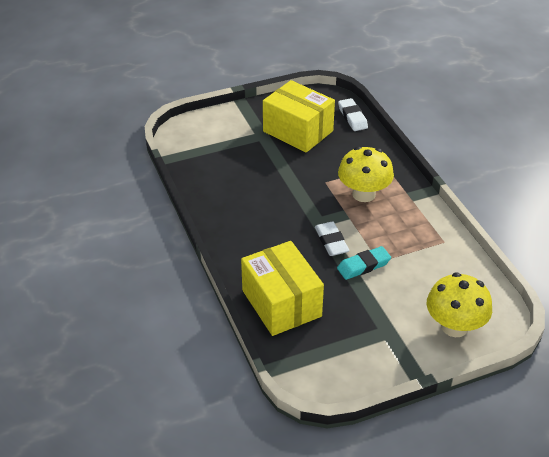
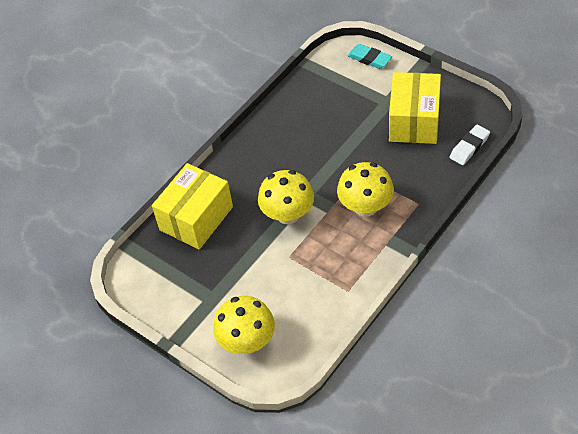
camera: 65 degrees right, 10 degrees up
(331, 241) = (288, 214): white eraser -> yellow mushroom
(363, 266) = (275, 249): turquoise eraser -> turquoise eraser (369, 59)

